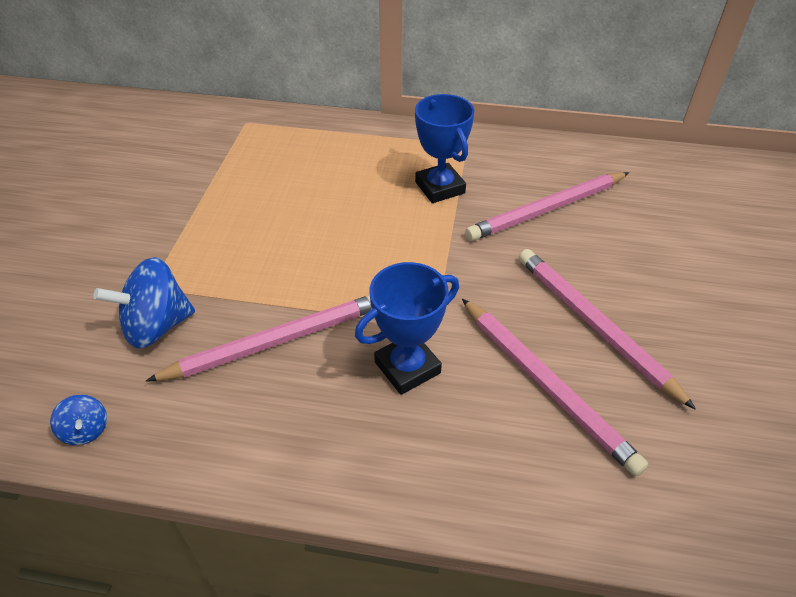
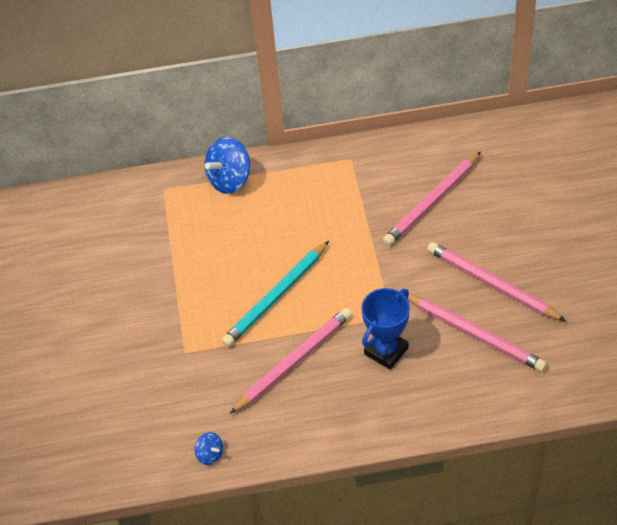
camera: 15 degrees left, 5 degrees up
(157, 326) = (208, 377): blue spinning top -> blue spinning top (229, 180)
(300, 258) = (276, 296): none -> turquoise pencil
(440, 188) = (347, 206): blue trophy -> none

